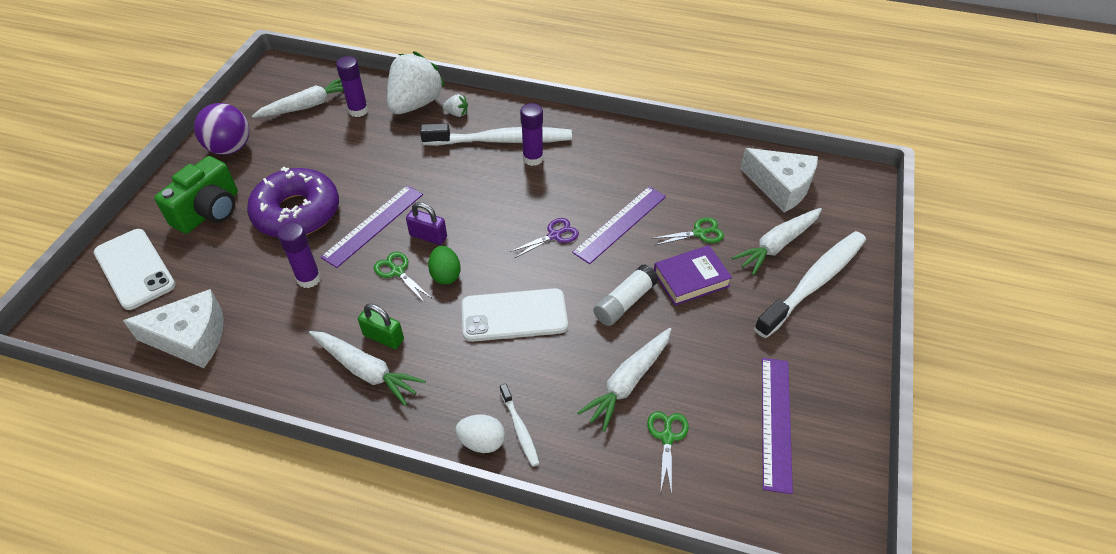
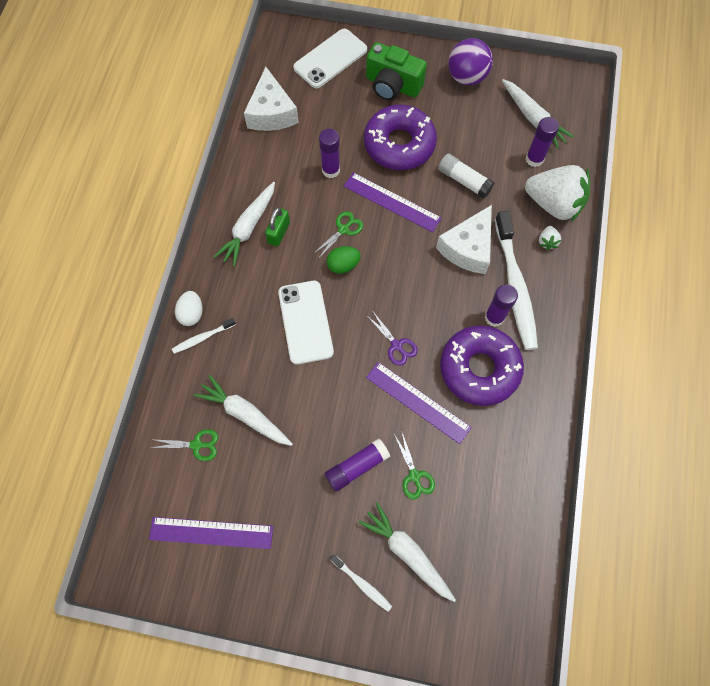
camera: 85 degrees right, 20 degrees up
(428, 236) = (384, 245): purple padlock -> none
(587, 175) = (479, 368): none -> purple donut
(624, 302) = (325, 409): white glue stick -> white glue stick (464, 180)
(691, 279) = (356, 466): purple book -> purple glue stick
(780, 186) = (492, 564): white cheese -> white cheese (468, 248)
(813, 283) = (361, 583): white toothbrush -> white toothbrush, size x0.46

